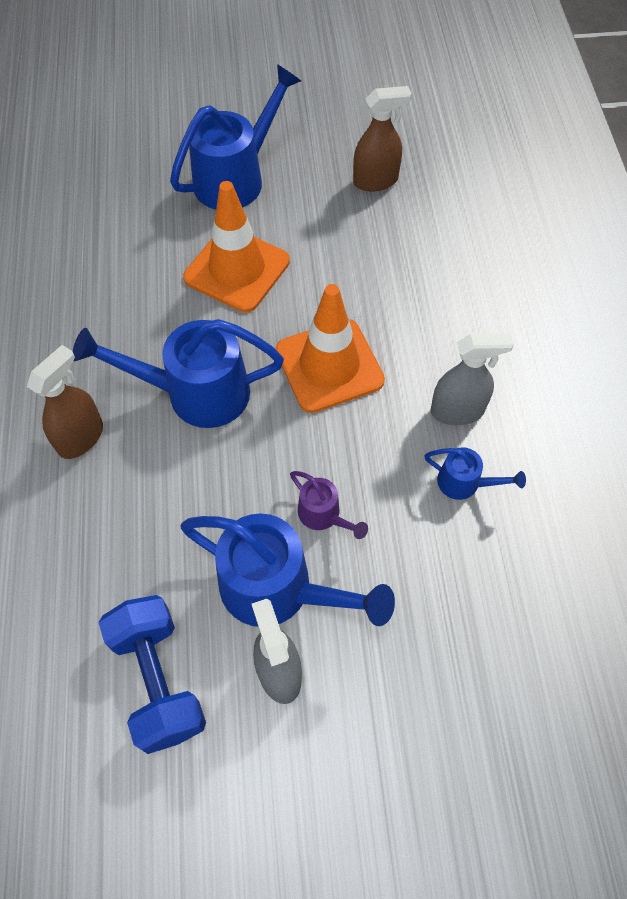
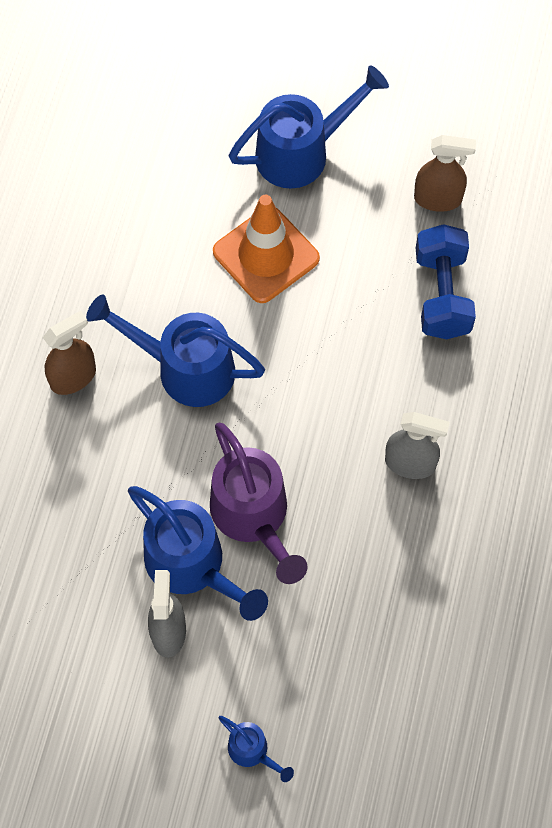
camera: 20 degrees right, 5 degrees up
(158, 680) = (73, 604): blue dumbbell -> blue dumbbell (442, 294)
(324, 516) = (254, 517): purple watering can -> purple watering can, size x2.06
(329, 365) = (313, 381): orange traffic cone -> none
(465, 483) = (387, 531): blue watering can -> blue watering can (253, 752)

